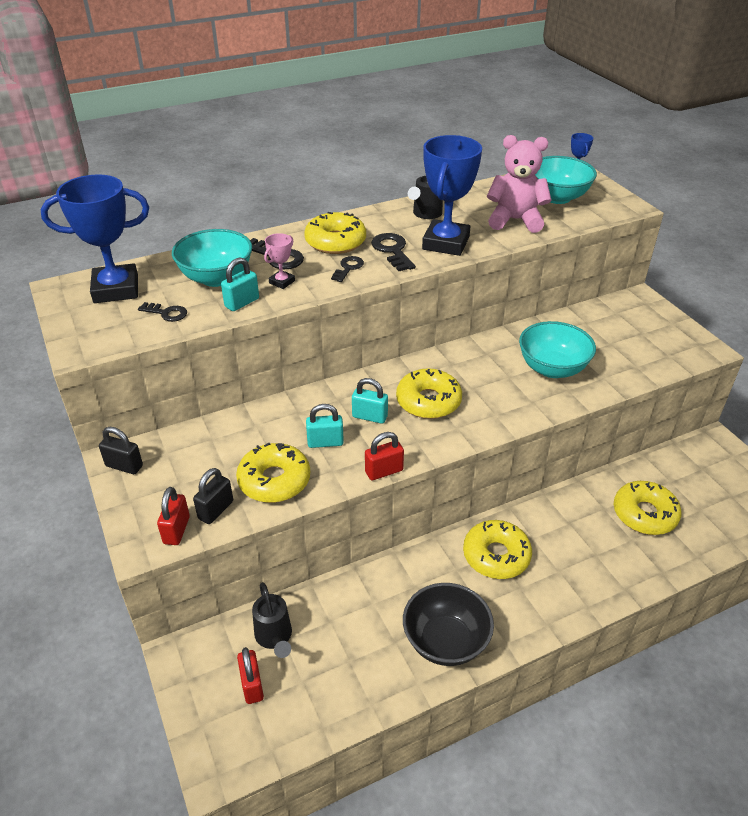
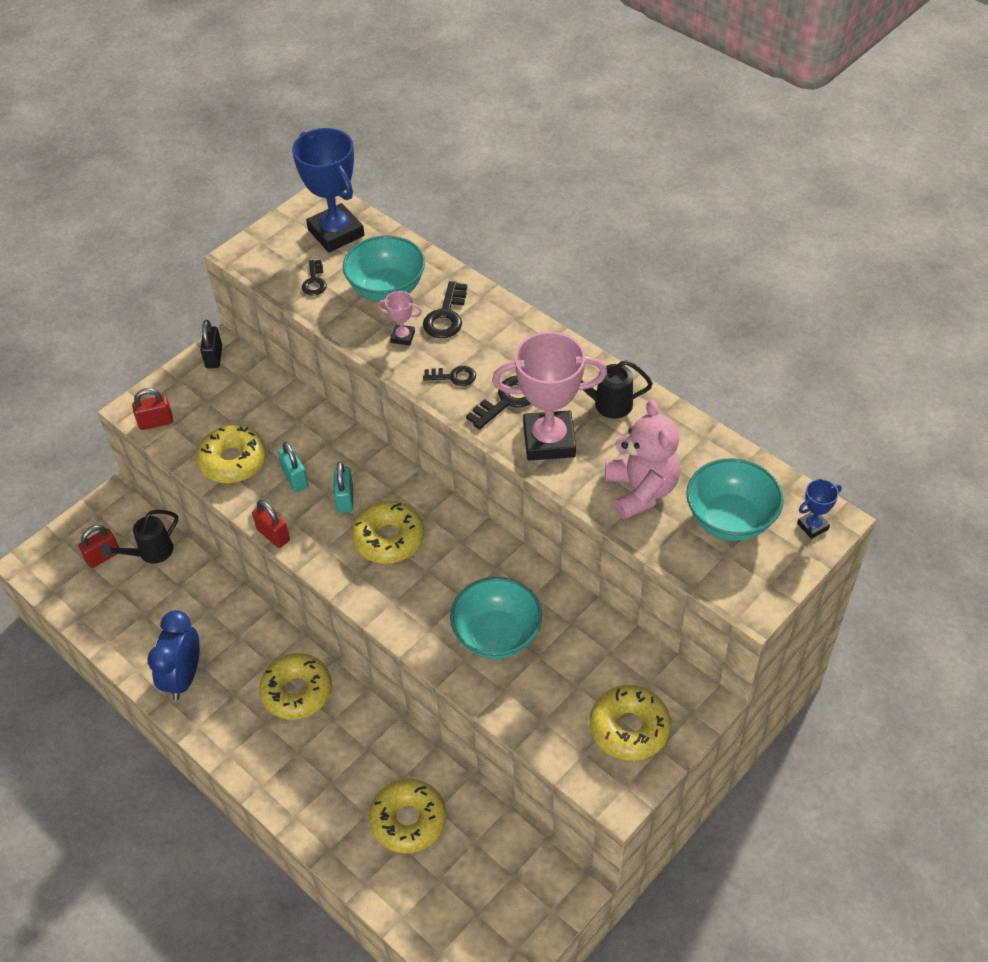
camera: 70 degrees right, 10 degrees up
(216, 510) = (185, 437): black padlock -> none
(242, 303) = (354, 323): turquoise padlock -> none
(335, 242) = (500, 349): yellow donut -> yellow donut (629, 728)
(445, 243) = (549, 440): blue trophy -> pink trophy
(445, 641) = (184, 677): black bowl -> blue clock

